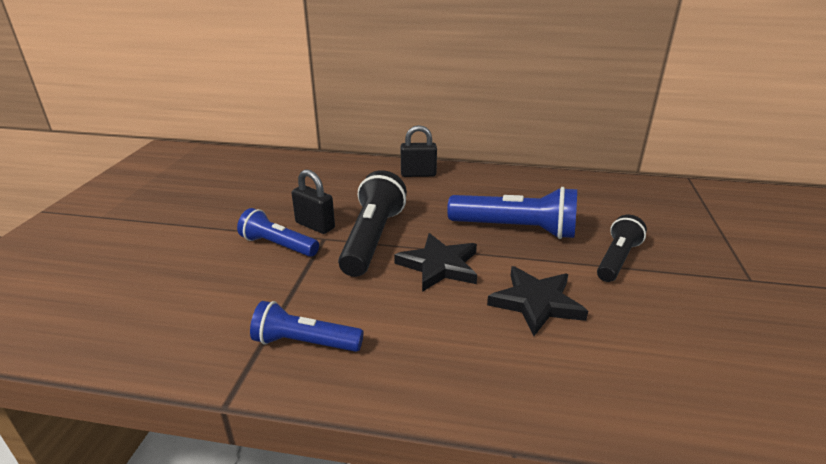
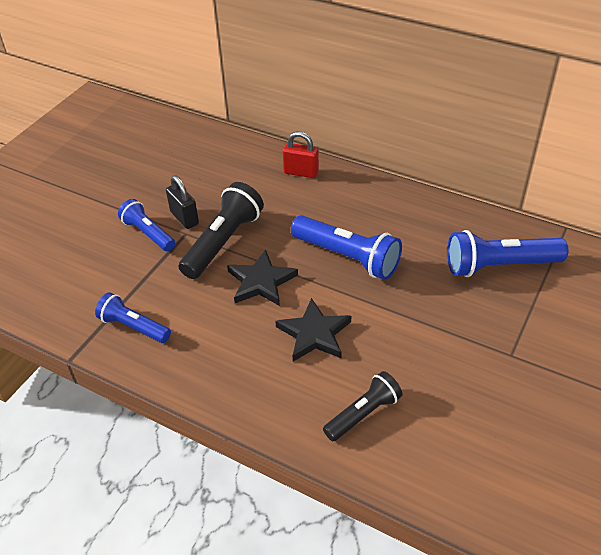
camera: 20 degrees right, 15 degrees up
(418, 174) = (301, 172): black padlock -> red padlock
(617, 259) = (411, 308): black flashlight -> black flashlight (363, 414)
(663, 212) = (499, 266): none -> blue flashlight

